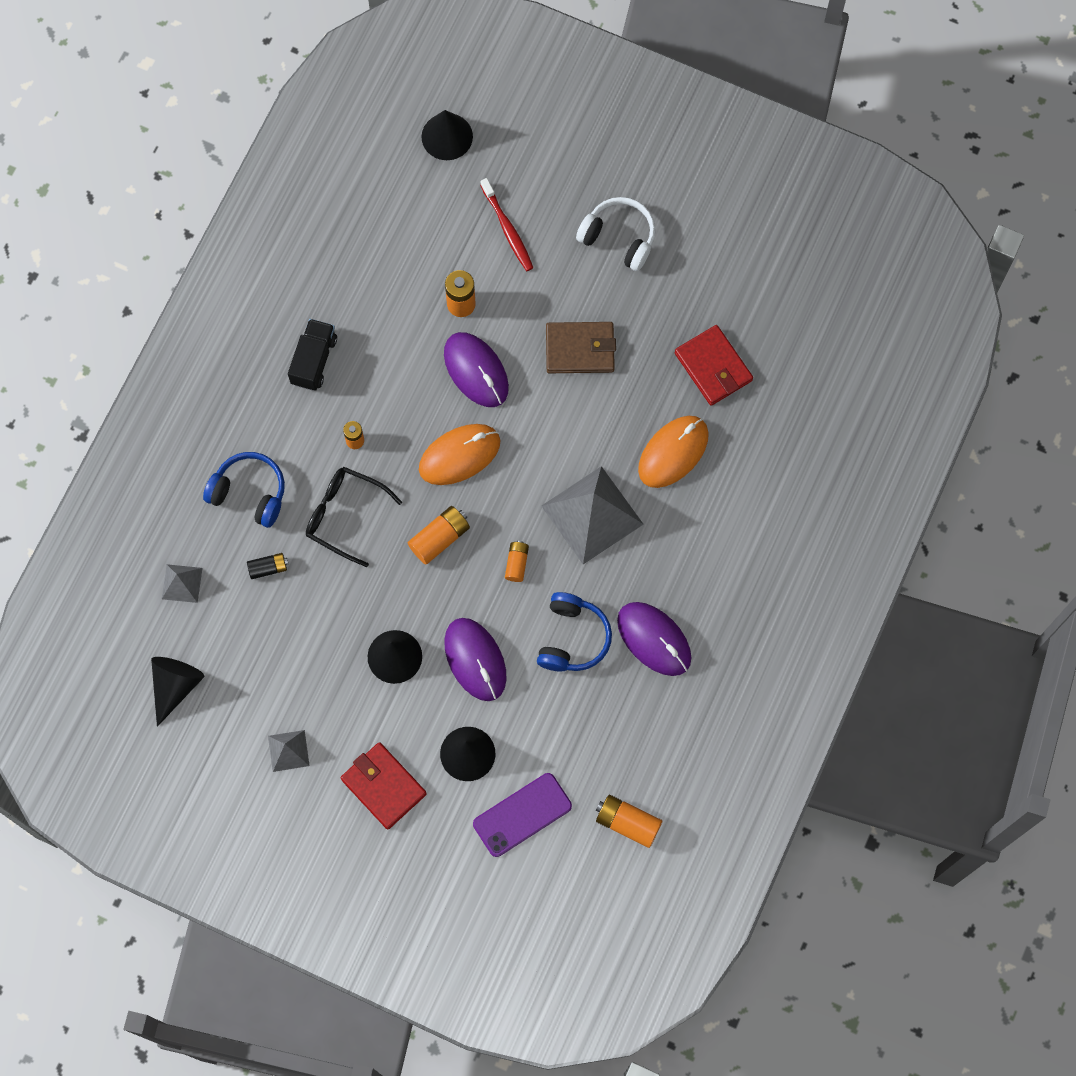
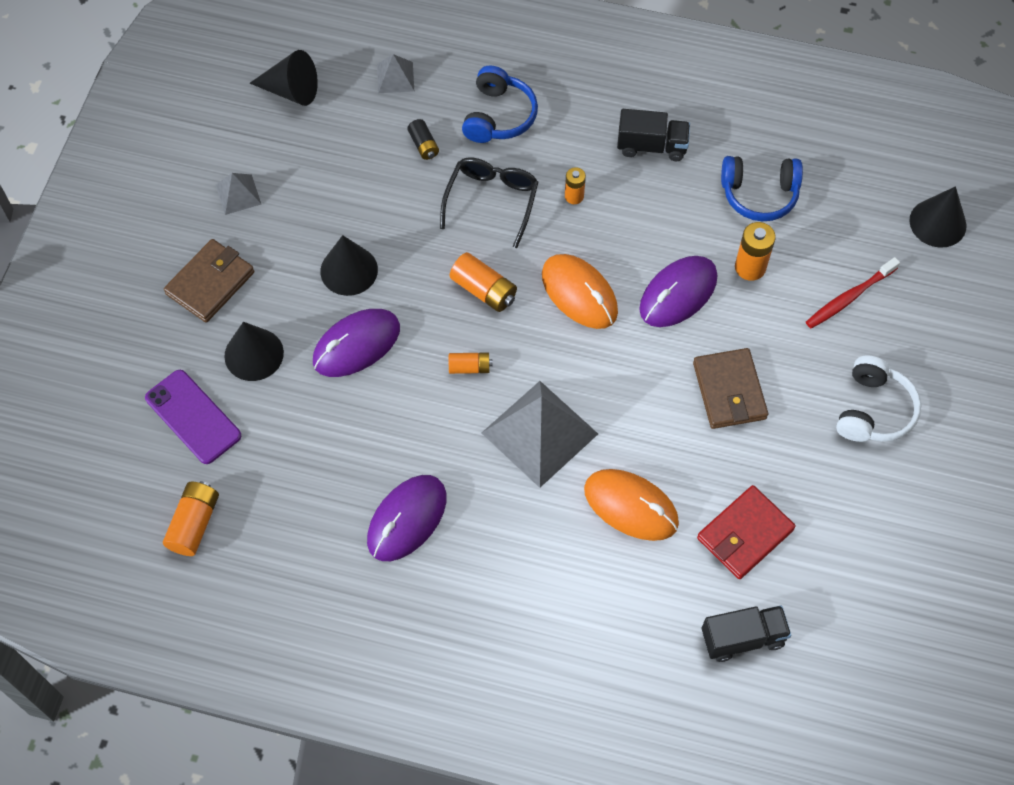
camera: 80 degrees right, 10 degrees down
(383, 786) = (210, 283): red wallet -> brown wallet
(572, 638) = (395, 435): blue headphones -> blue headphones (759, 194)
(801, 389) = (742, 638): none -> black truck

